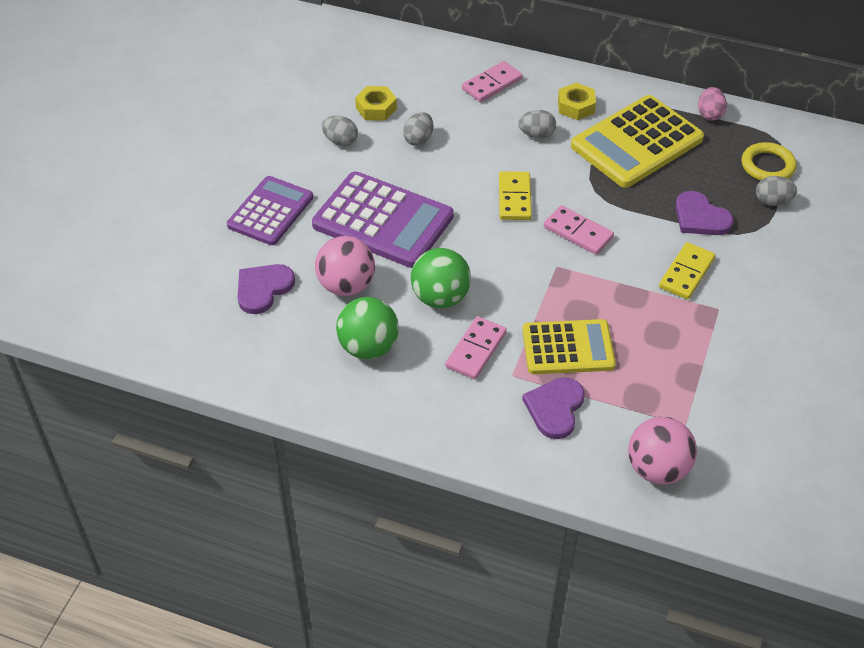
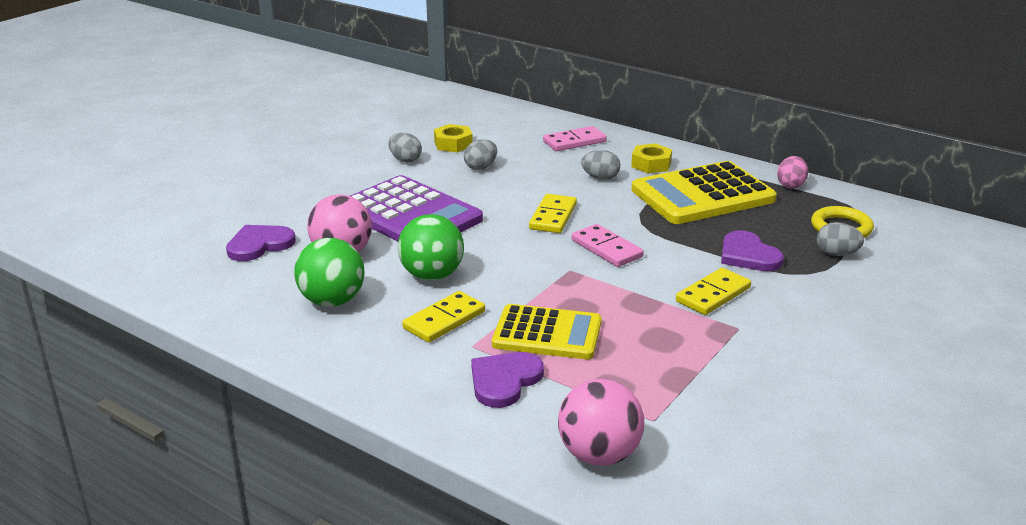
camera: 15 degrees right, 20 degrees down
(270, 211) = (306, 195): purple calculator -> none
(476, 350) = (444, 320): pink domino -> yellow domino

